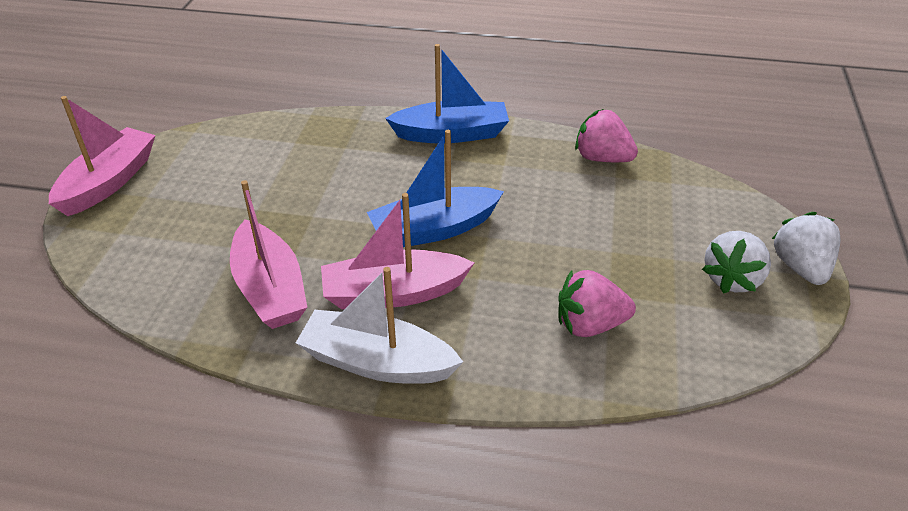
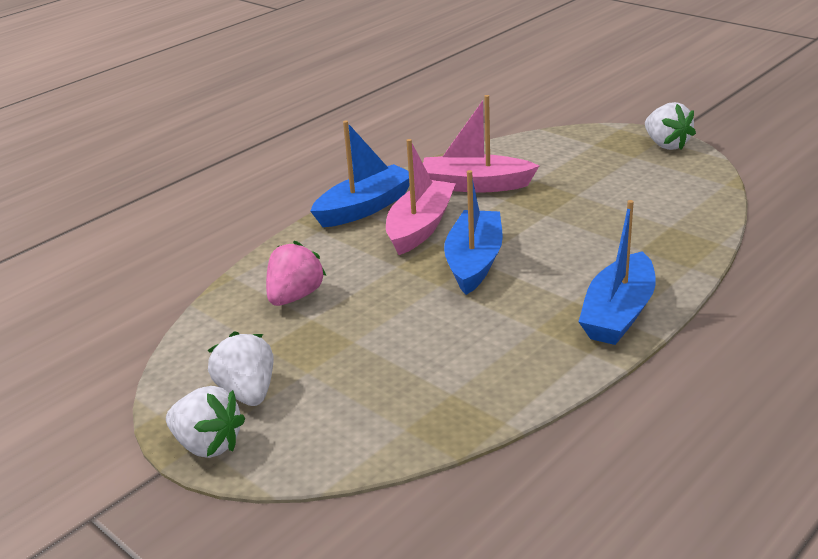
camera: 125 degrees right, 10 degrees down
(109, 182) = (666, 145): pink boat -> white strawberry
(377, 362) = (365, 208): white boat -> blue boat
(602, 158) = (490, 397): pink strawberry -> none

